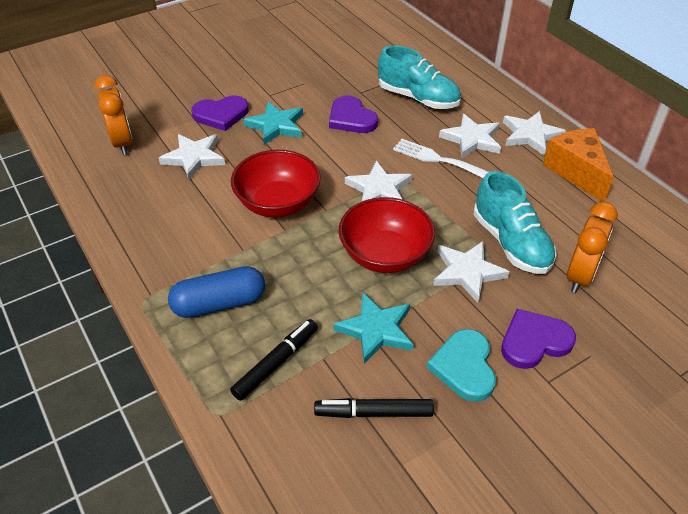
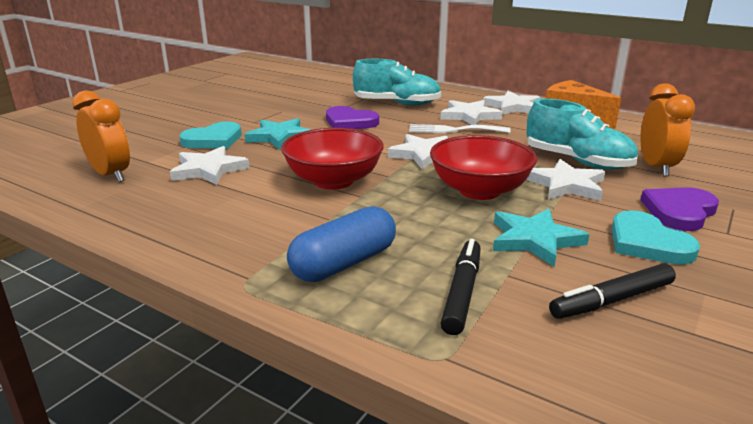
camera: 25 degrees left, 20 degrees down
(221, 115) = (213, 140): purple heart -> turquoise heart

